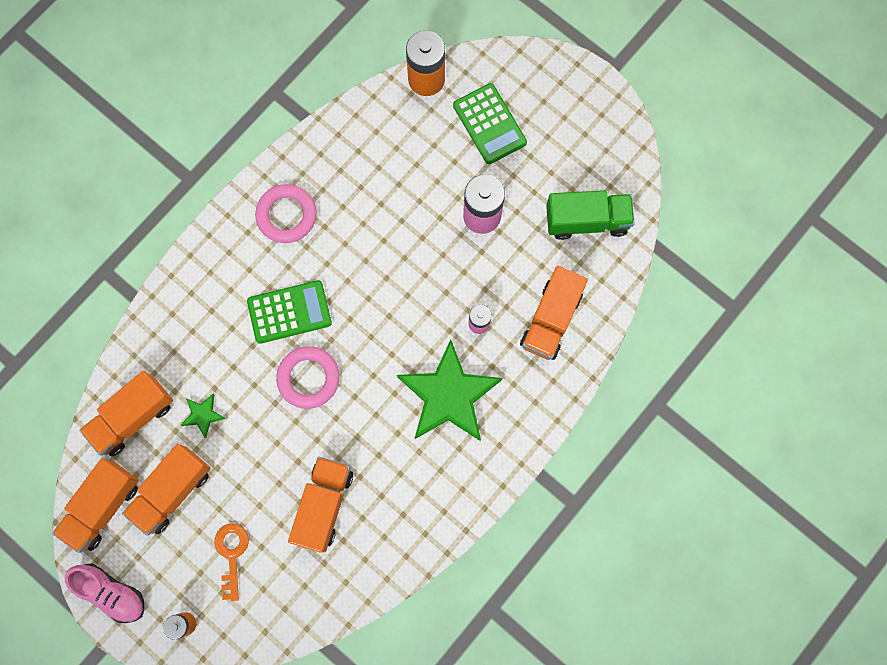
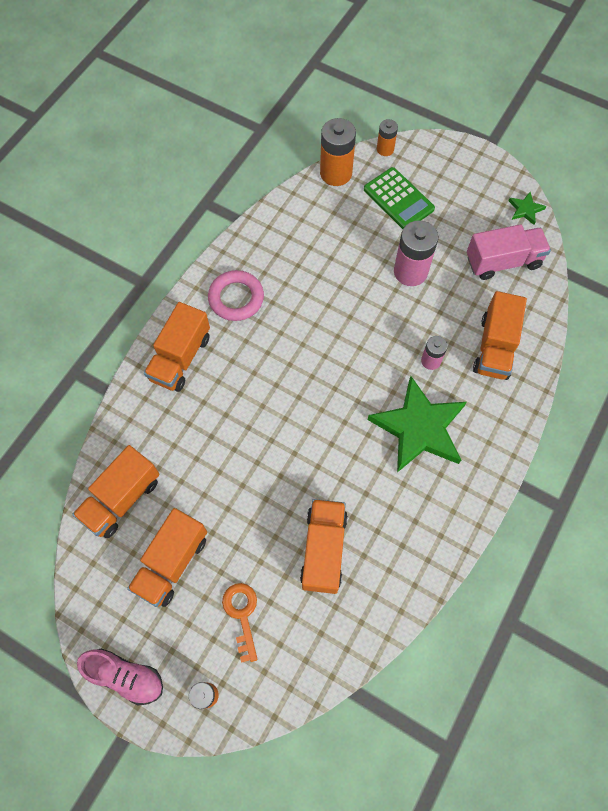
camera: 10 degrees left, 10 degrees down
(103, 506) = (104, 590): orange truck -> orange truck (180, 358)
(203, 415) = (190, 485): green star -> green star (525, 209)
(289, 312) = (255, 379): green calculator -> none
(308, 378) = (284, 434): pink ring -> none
(489, 57) = (385, 149): none -> orange battery
(586, 221) = (503, 262): green truck -> pink truck

